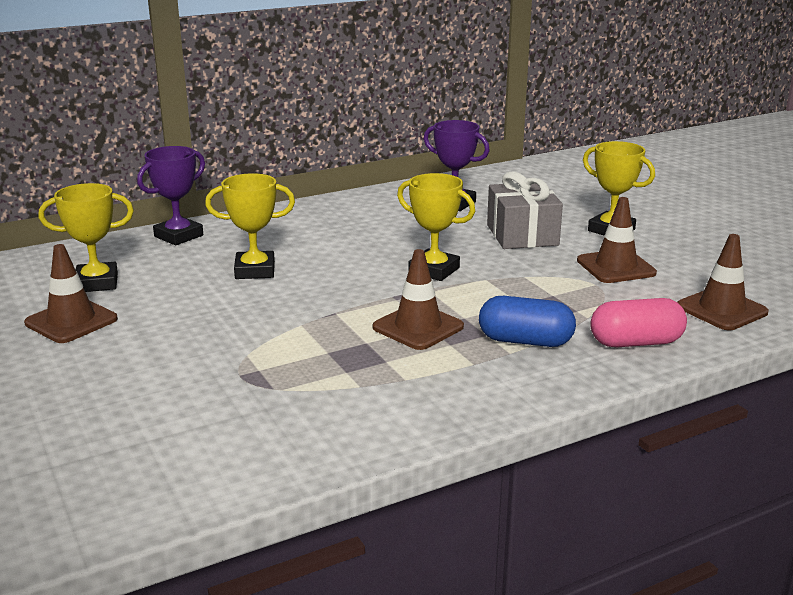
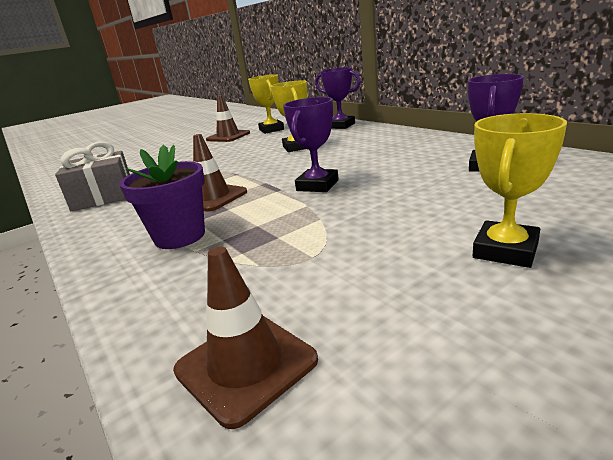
camera: 85 degrees right, 0 degrees up
(434, 270) = (317, 185): yellow trophy -> purple trophy
(522, 235) = (431, 203): grey gift -> grey gift (103, 197)
(525, 341) = (180, 236): blue capsule -> purple flower pot
(616, 267) = (370, 264): brown traffic cone -> none
(636, 343) = (160, 293): pink capsule -> none

